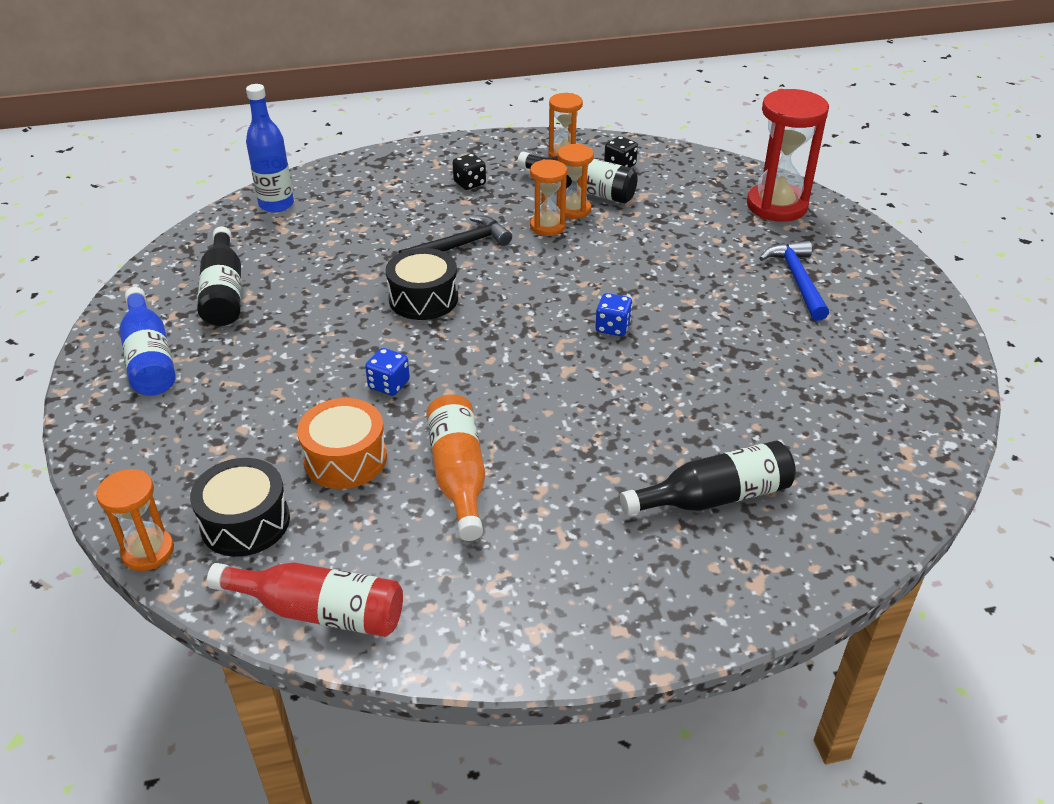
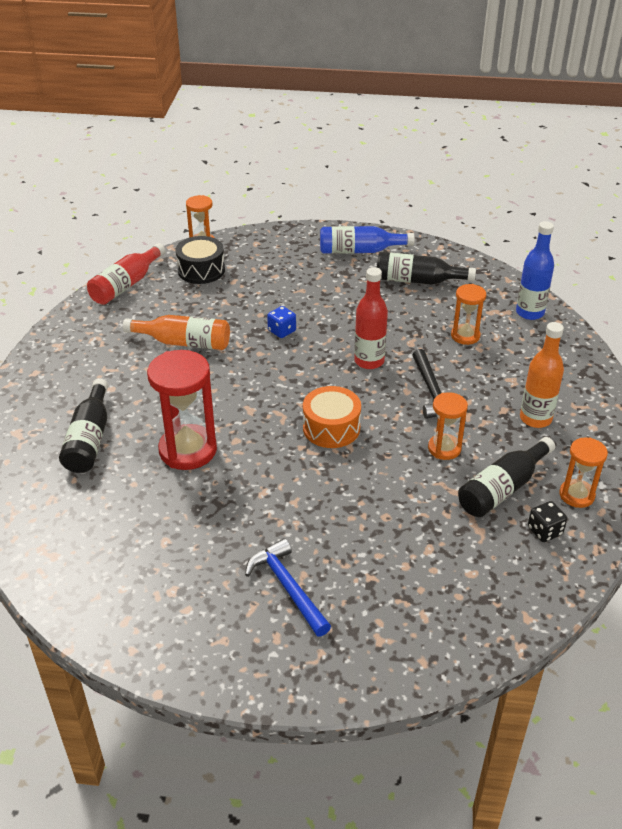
camera: 110 degrees right, 0 degrees up
(345, 458) = (226, 306): orange drum -> orange drum (331, 428)
(423, 298) = (369, 361): black drum -> red bottle
(469, 183) = (535, 418): black dice -> orange bottle
(573, 210) = (467, 472): orange hourglass -> orange hourglass (465, 336)
(612, 327) = (284, 446): blue dice -> none
(777, 206) = (422, 631): red hourglass -> red hourglass (188, 450)
(797, 280) = (287, 587): blue hammer -> blue hammer turned 135 degrees counterclockwise

